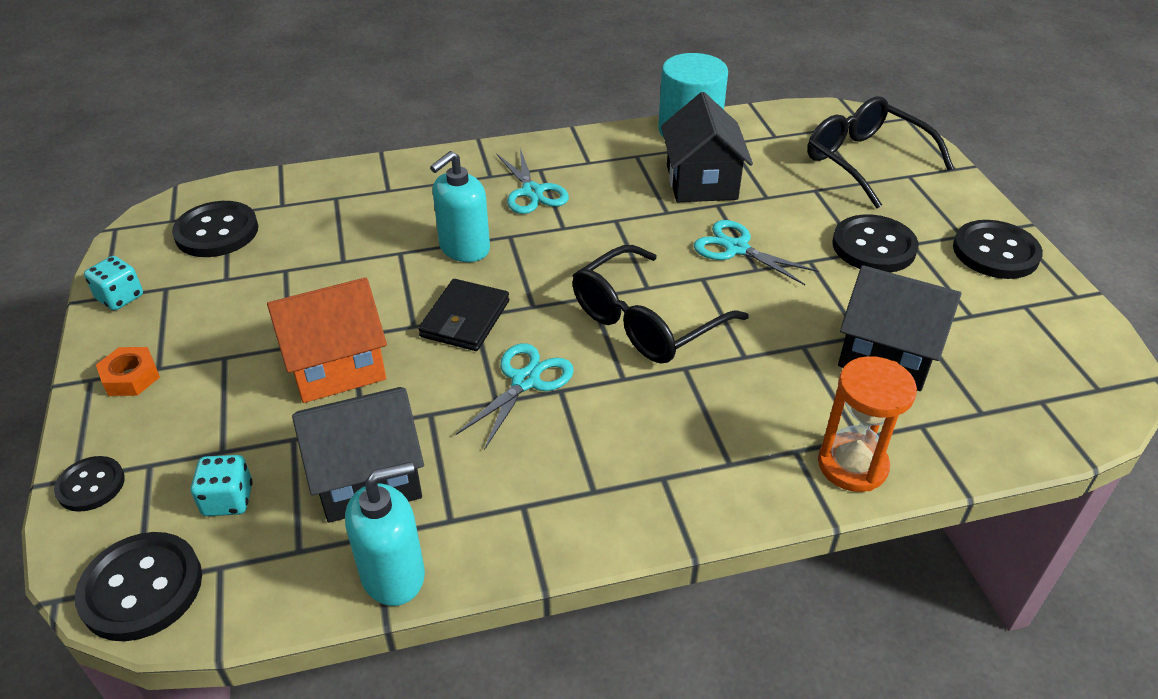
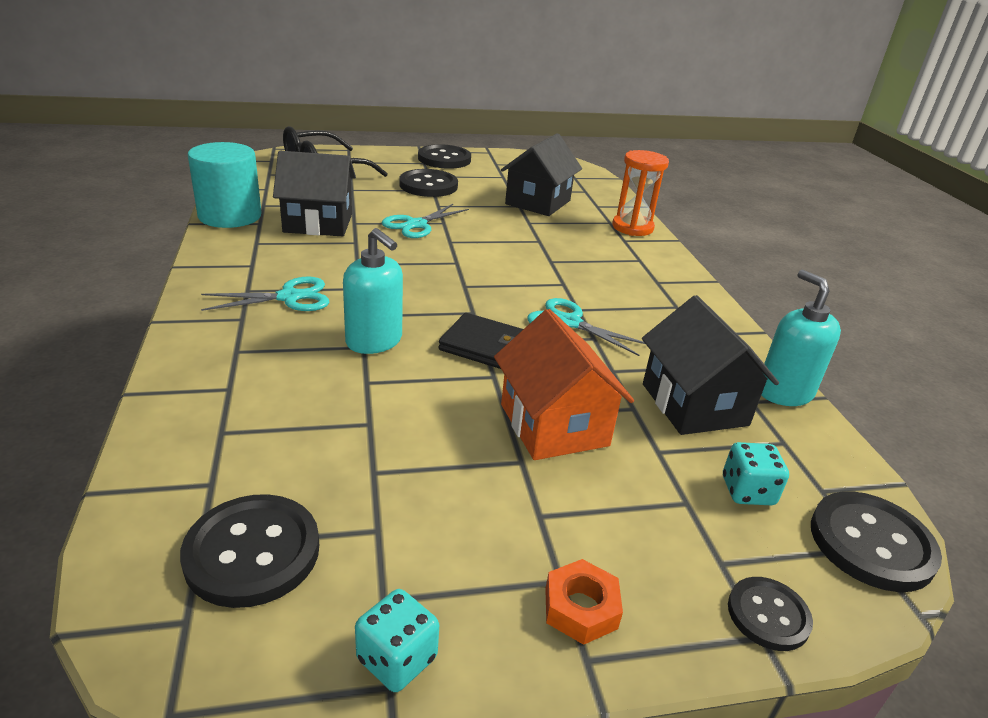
camera: 90 degrees left, 10 degrees down
(646, 321) = (498, 267): black glasses -> none

